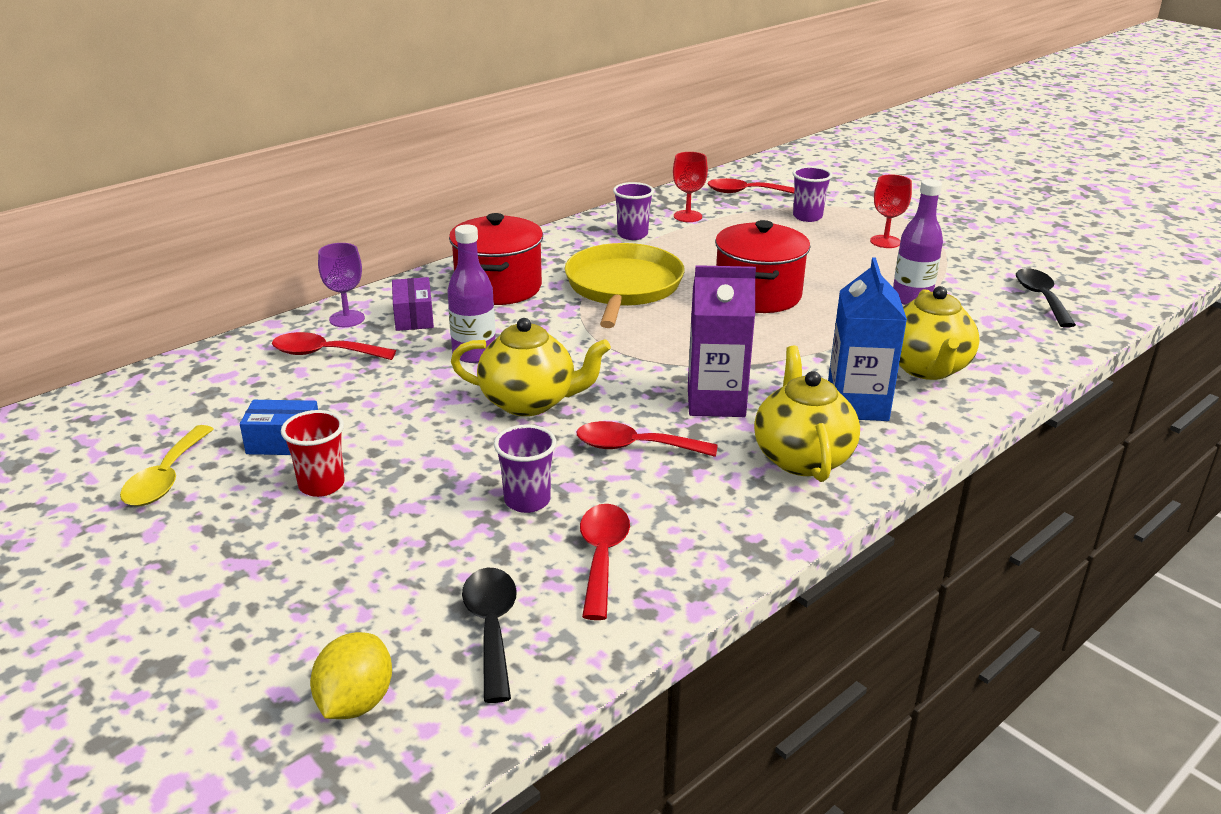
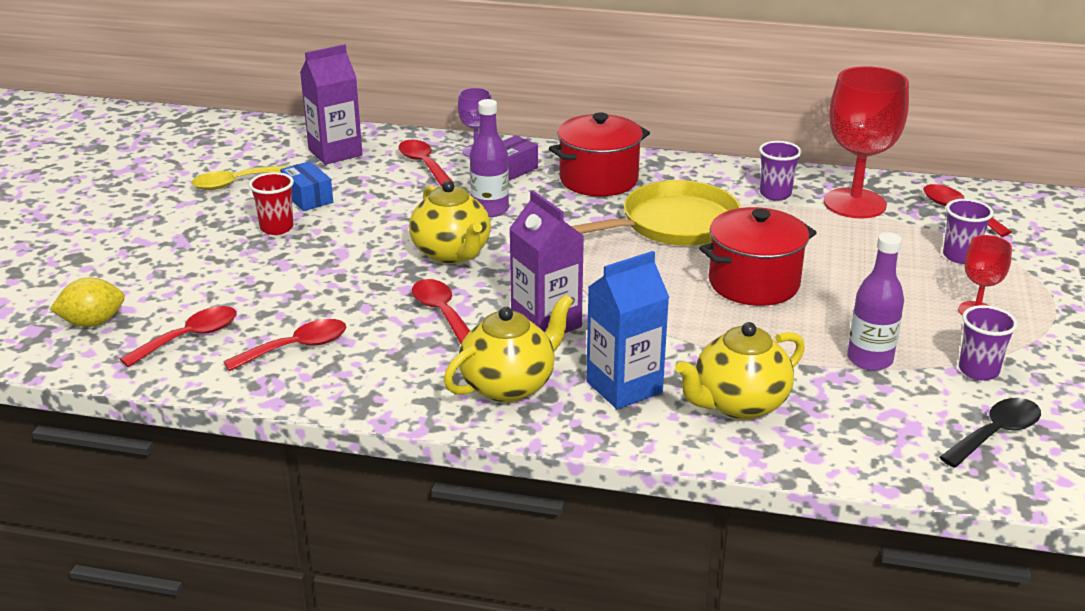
camera: 55 degrees right, 0 degrees up
(208, 391) = (335, 152): none -> purple carton
(492, 628) = (190, 337): black spoon -> red spoon
(527, 500) = (331, 298): purple cup -> purple cup (978, 370)
(687, 216) = (854, 203): red goblet -> red goblet, size x1.98

